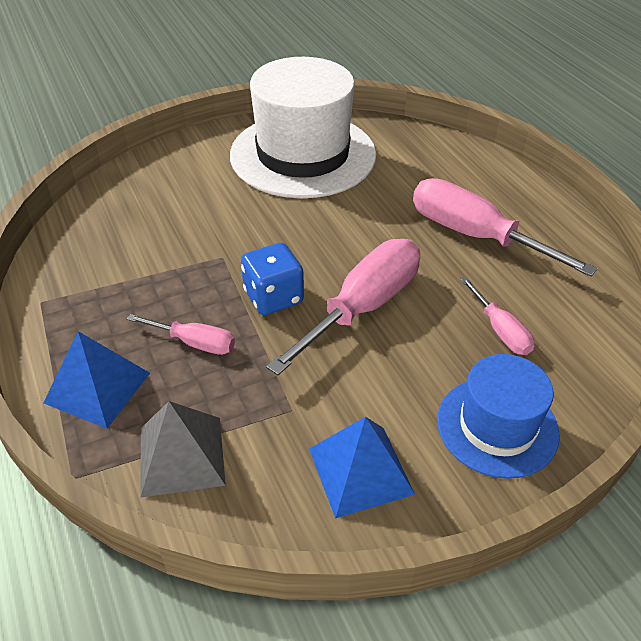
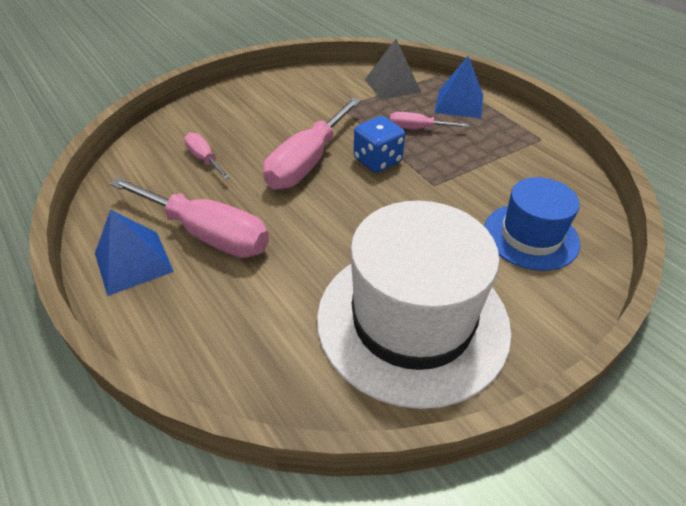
camera: 170 degrees right, 0 degrees up
(360, 470) = (297, 90): blue pyramid -> blue pyramid (133, 262)
(497, 426) = (220, 112): blue hat -> blue hat (530, 236)

